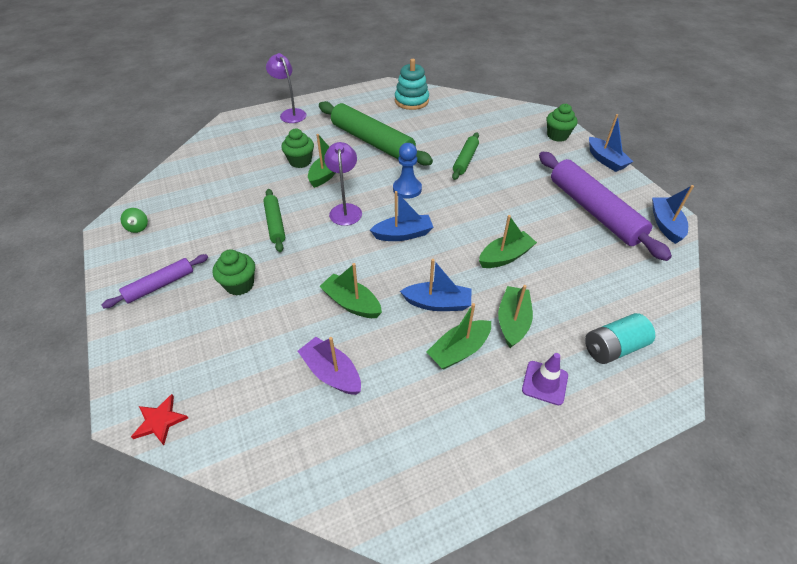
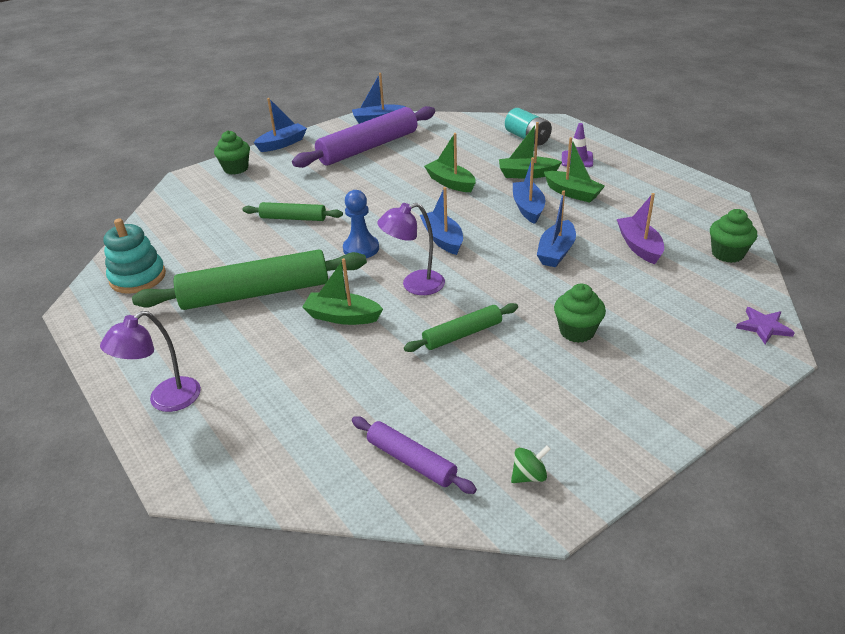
camera: 100 degrees left, 10 degrees down
(160, 285) = (618, 398): purple rolling pin -> purple rolling pin (411, 461)
(160, 421) = (763, 327): red star -> purple star
(300, 161) = (316, 349): green cupcake -> green cupcake (727, 254)
(331, 373) = (639, 246): purple boat -> purple boat turned 135 degrees clockwise
(351, 303) = (556, 252): green boat -> blue boat
(372, 141) = (255, 293): green rolling pin -> green rolling pin turned 45 degrees clockwise

